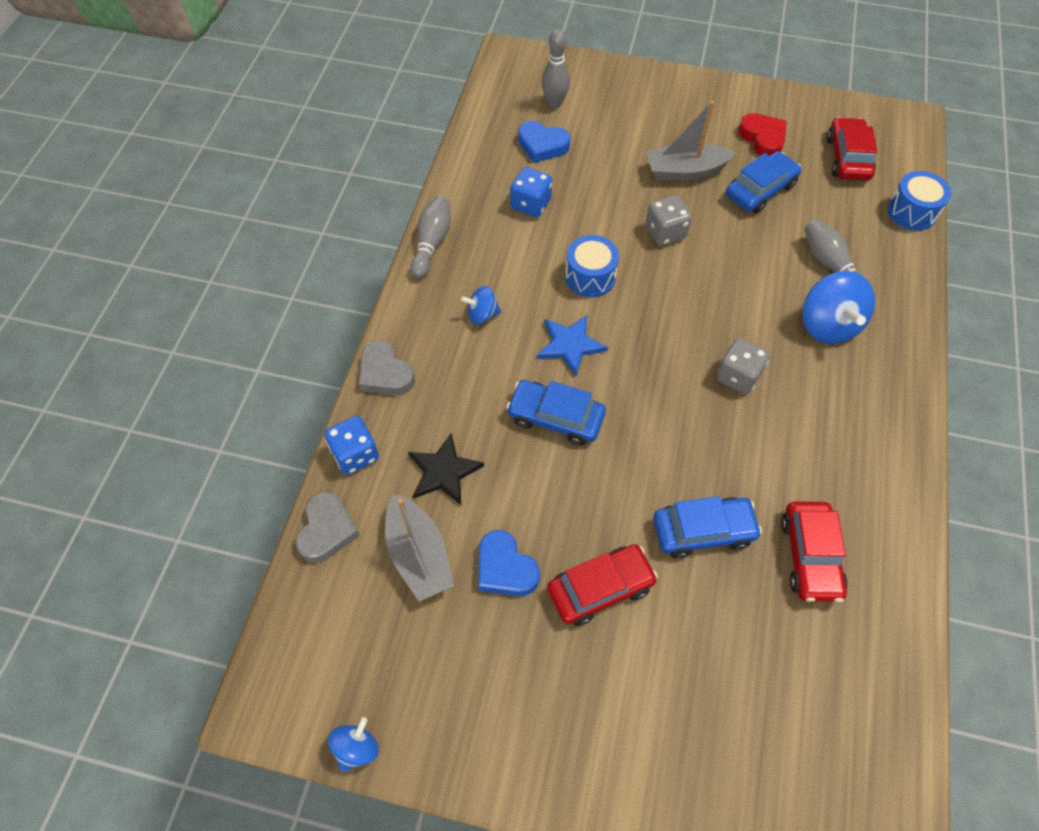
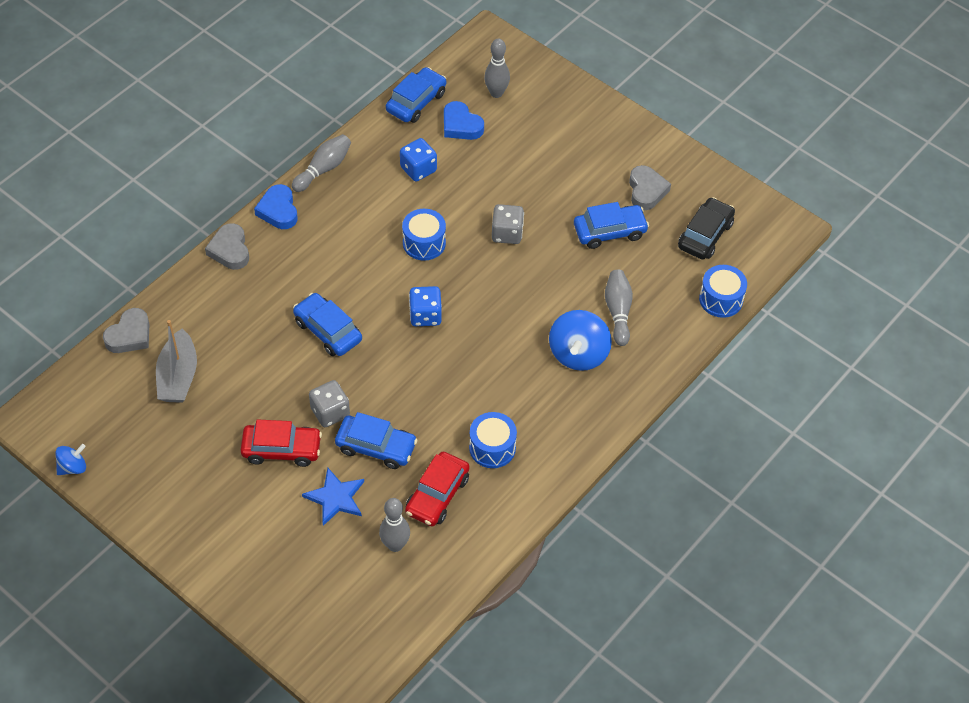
camera: 25 degrees right, 5 degrees down
(355, 454) = (176, 295): blue dice -> blue dice (425, 315)
(443, 471) = (228, 332): black star -> none
(482, 140) = (416, 102): none -> blue car
(482, 314) = (325, 237): blue spinning top -> none
(505, 568) = (228, 409): blue heart -> blue heart (278, 210)
(570, 345) = (373, 286): blue star -> blue star (335, 498)
(685, 171) = (560, 192): grey boat -> none
(737, 376) = (480, 360): grey dice -> grey dice (330, 412)
(762, 138) = (646, 191): red heart -> grey heart
(811, 645) = (395, 545): none -> grey bowling pin
(824, 470) = (492, 448): none -> blue drum
(847, 158) = (705, 235): red car -> black car

